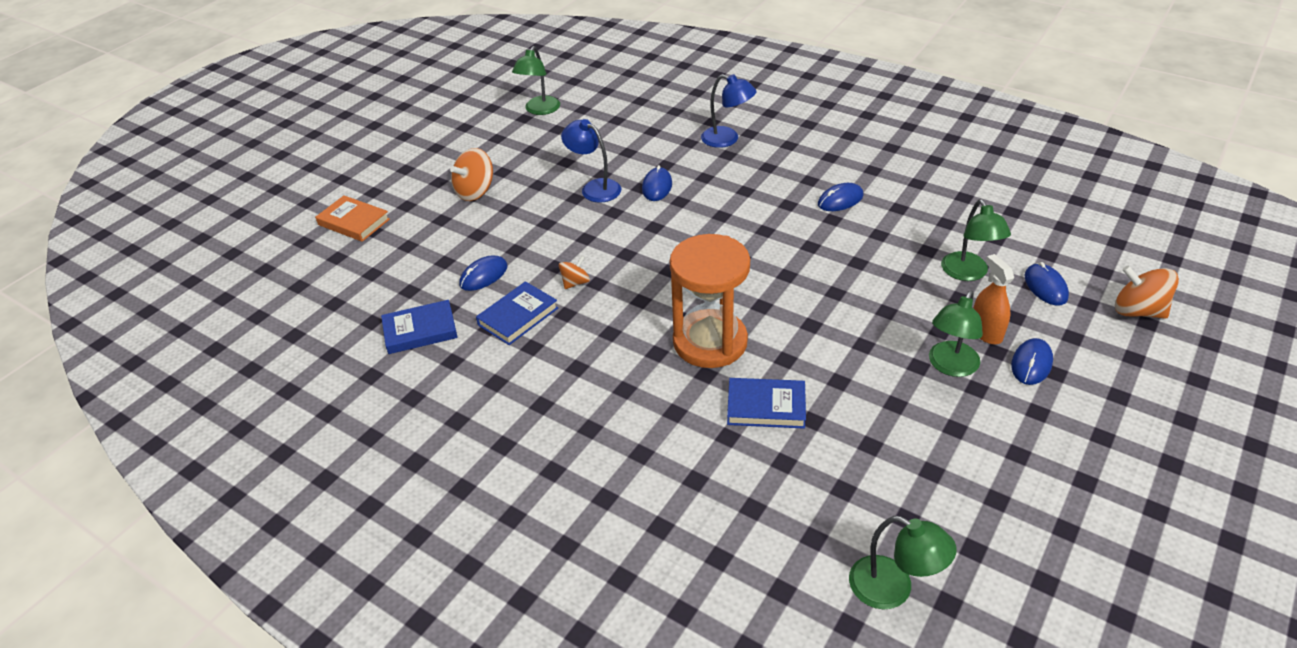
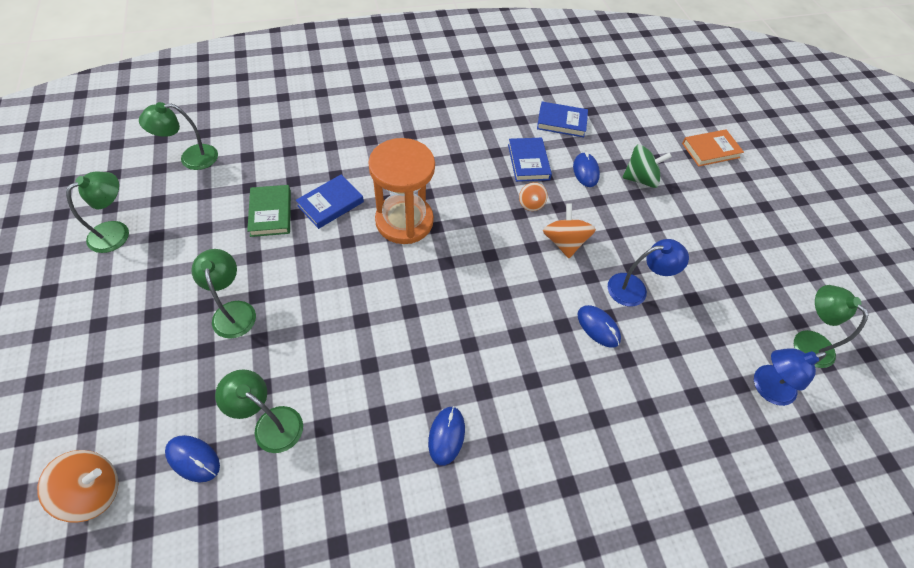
camera: 125 degrees right, 15 degrees up
(420, 330) = (561, 122): blue book -> blue book turned 75 degrees clockwise
(452, 241) = (640, 179): none -> green spinning top
(475, 191) = (695, 223): orange spinning top -> orange spinning top (564, 242)
(727, 139) = (625, 442): blue lamp -> blue lamp (766, 388)
(841, 439) = (271, 213): none -> green book
(986, 332) = (223, 363): orange spray bottle -> none
(1031, 364) = (173, 356): blue mouse -> none
(1047, 536) = (117, 232): none -> green lamp

